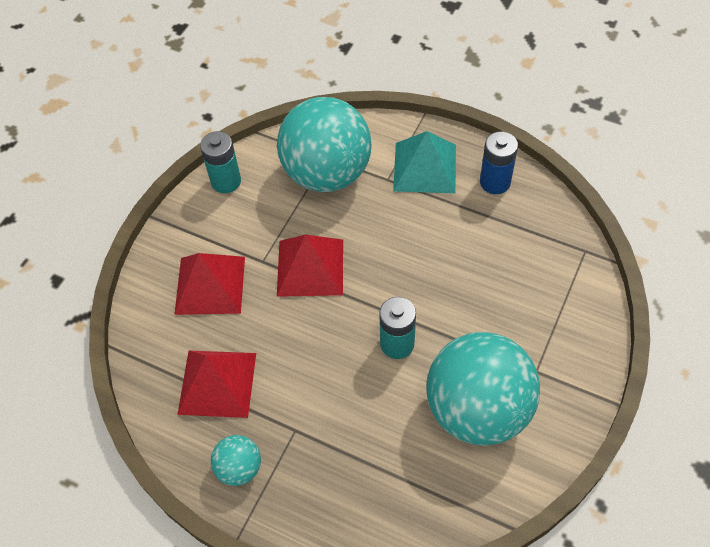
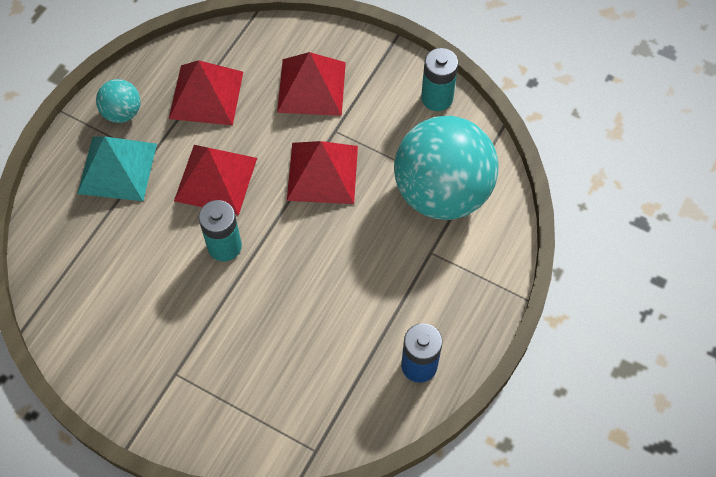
camera: 90 degrees right, 5 degrees up
(321, 361) = (216, 179): none -> red pyramid
(425, 167) = (444, 292): turquoise pyramid -> turquoise pyramid (117, 168)
(477, 409) = (143, 312): turquoise ball -> none

